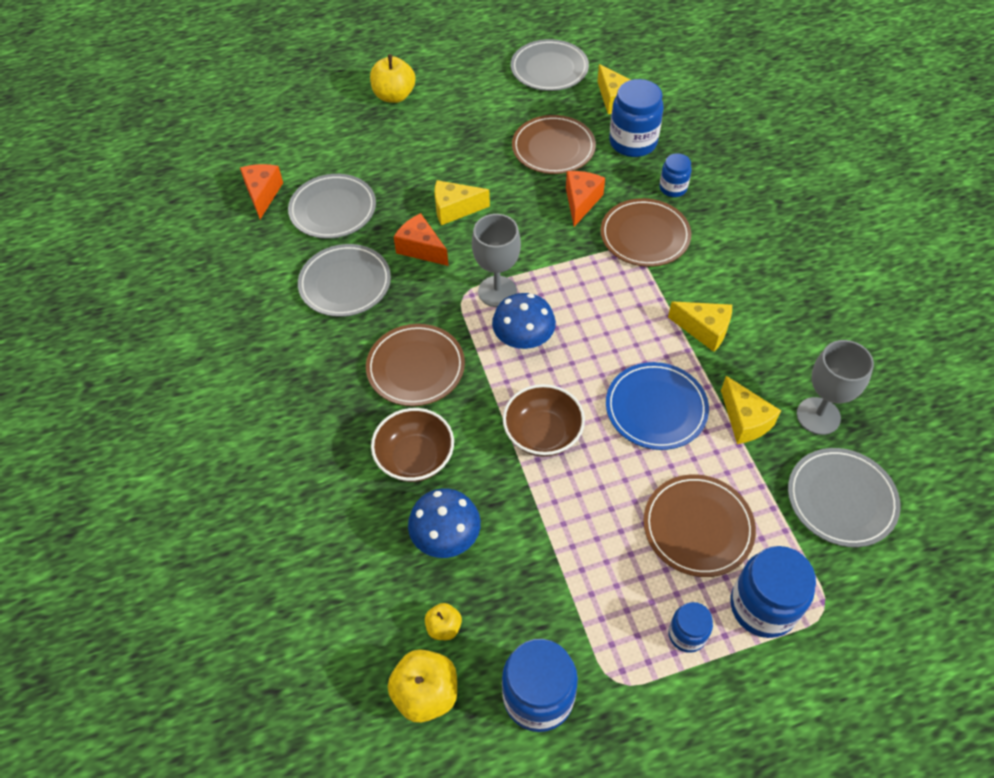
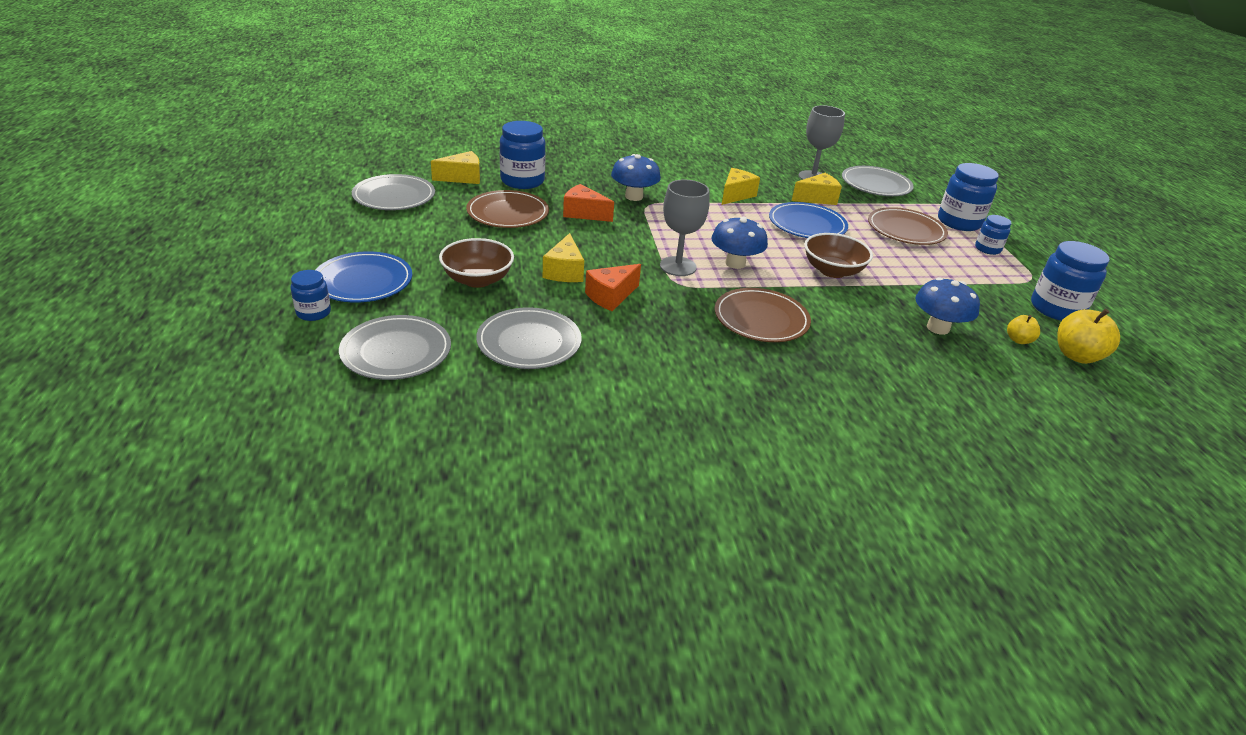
camera: 85 degrees left, 20 degrees down
(263, 194) = (476, 391): orange cheese -> none
(345, 283) = (644, 346): grey plate -> grey plate (396, 351)
(394, 96) = (363, 281): yellow apple -> blue plate
(415, 458) = (862, 332): brown bowl -> brown bowl (477, 280)
(645, 235) = (634, 196): brown plate -> blue mushroom
(673, 188) = (585, 177): blue jar -> blue jar (313, 313)

